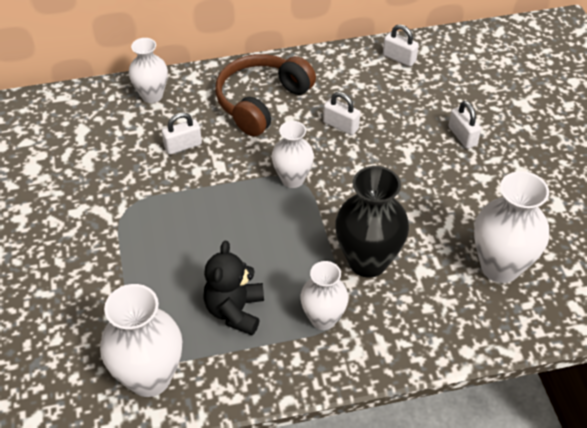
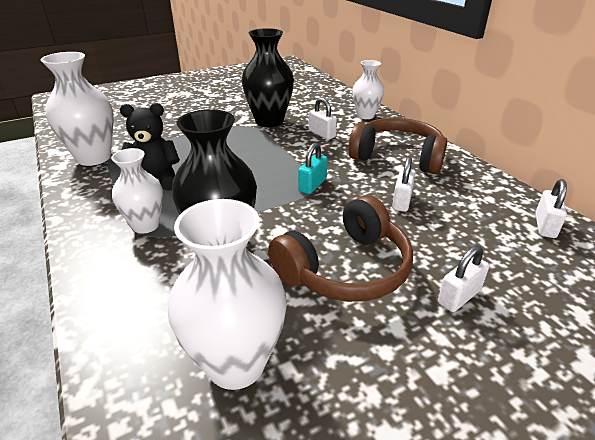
camera: 75 degrees right, 15 degrees down
(124, 186) = (269, 121): none -> black vase
(292, 179) = (312, 185): white vase -> turquoise padlock
(420, 187) = (345, 268): none -> brown headphones

